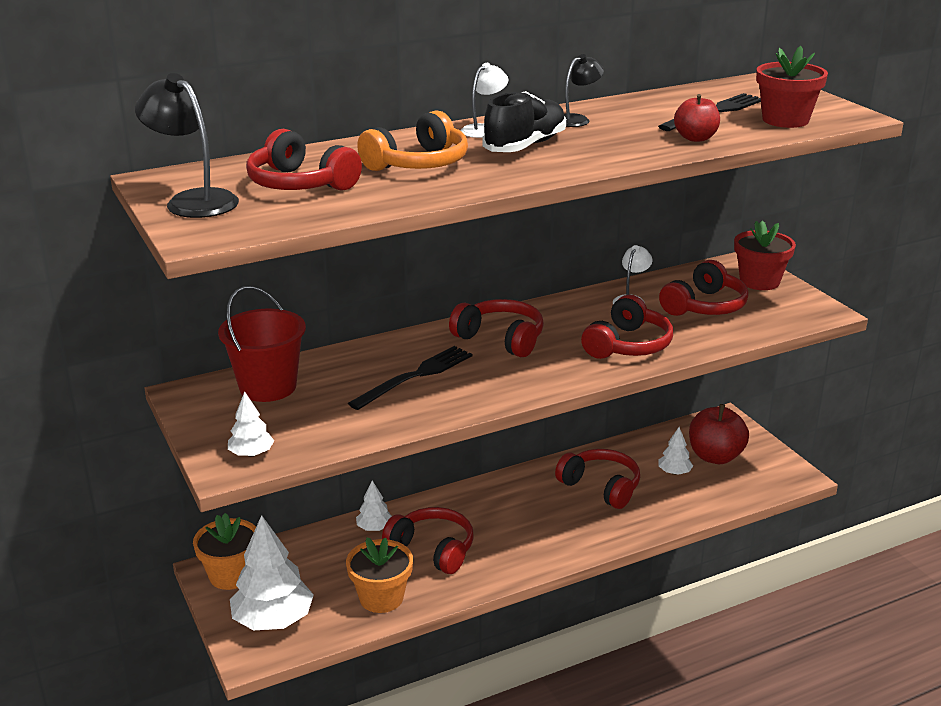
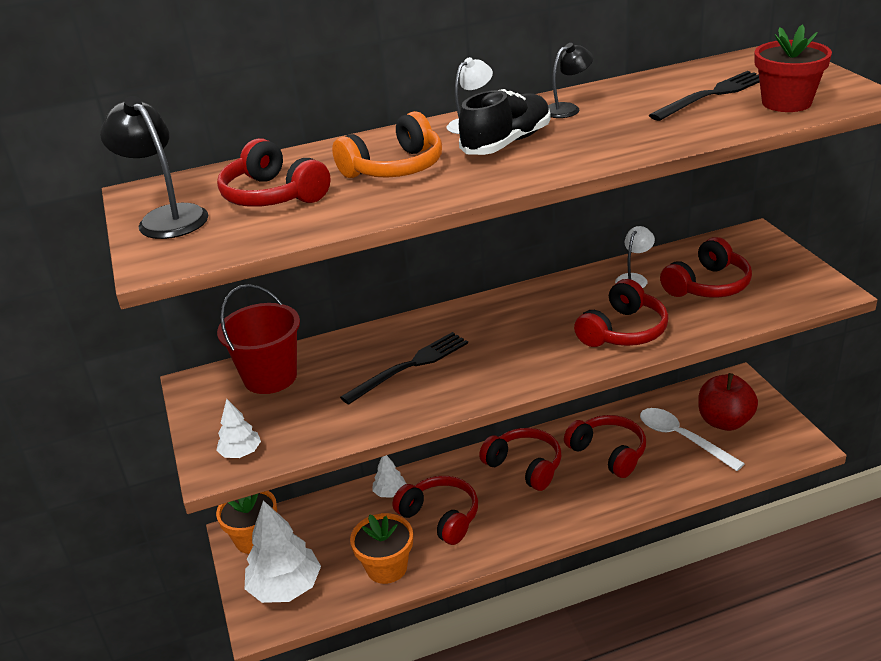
camera: 10 degrees right, 5 degrees up
(501, 339) = (499, 324): red headphones -> red headphones (525, 466)
(674, 472) = (682, 438): white tree -> white spoon
(695, 138) = (685, 129): red apple -> none
(759, 281) = (768, 256): red flower pot -> none

